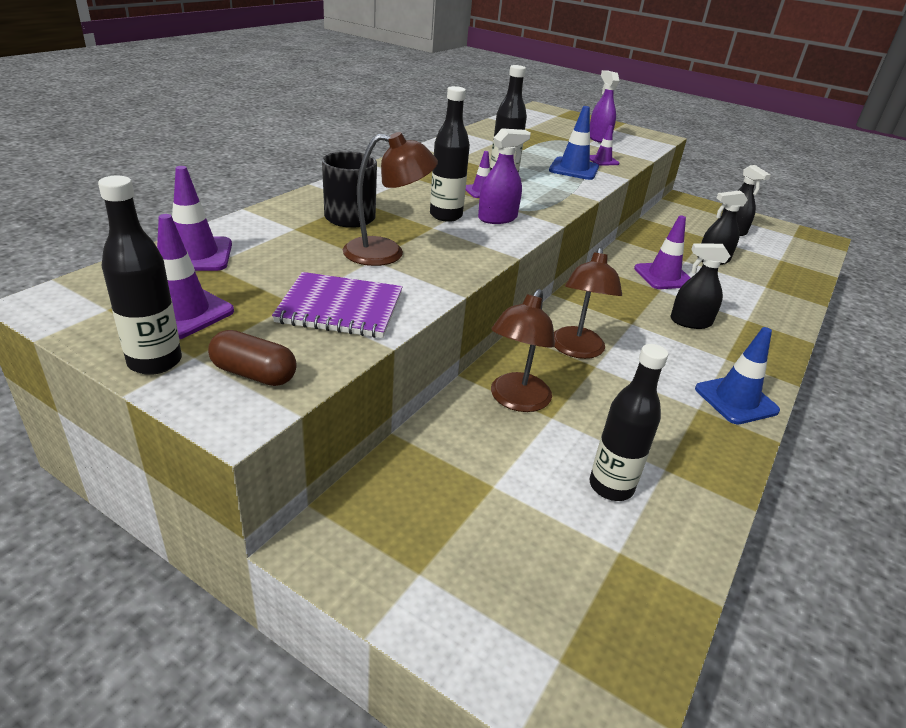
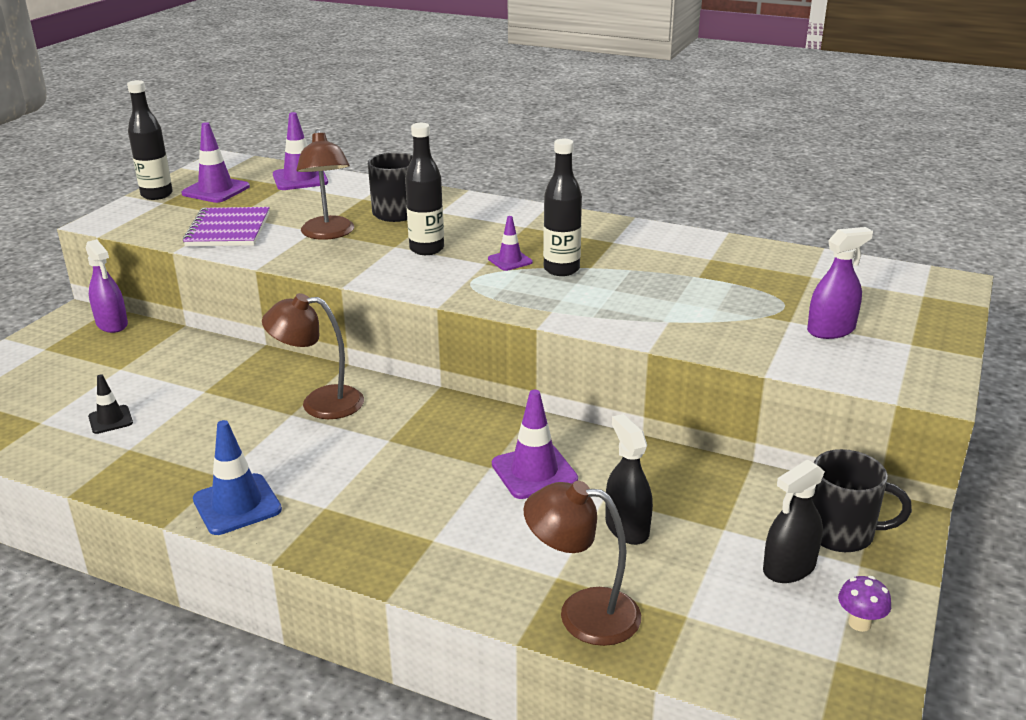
camera: 85 degrees right, 5 degrees down
(254, 374) = (142, 219): brown capsule -> none
(497, 218) = (436, 272): purple spray bottle -> purple spray bottle (112, 324)
(516, 400) = (228, 373): brown lamp -> brown lamp (582, 613)
(573, 169) = (647, 311): blue traffic cone -> none
(603, 160) = (712, 332): purple traffic cone -> none
(611, 486) = (110, 420): black bottle -> black traffic cone
(690, 322) = (408, 486): black spray bottle -> none
(700, 213) = (841, 533): none -> black mug
(766, 225) = (859, 623): none -> purple mushroom

